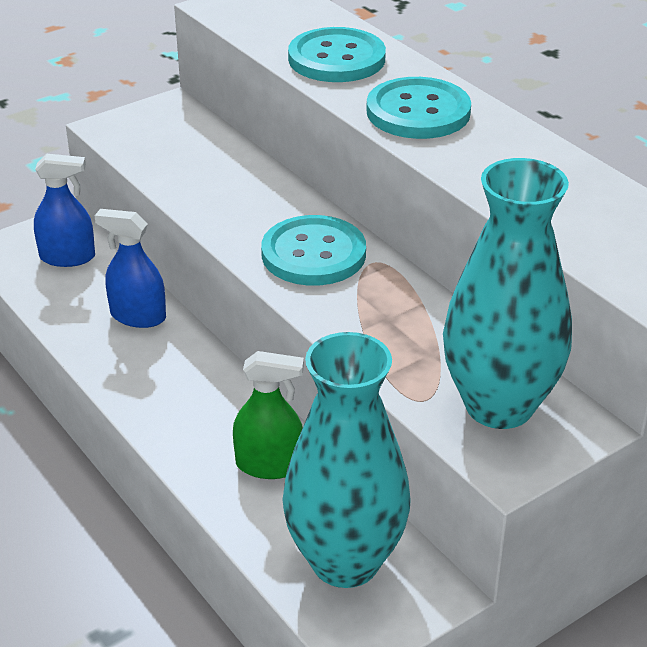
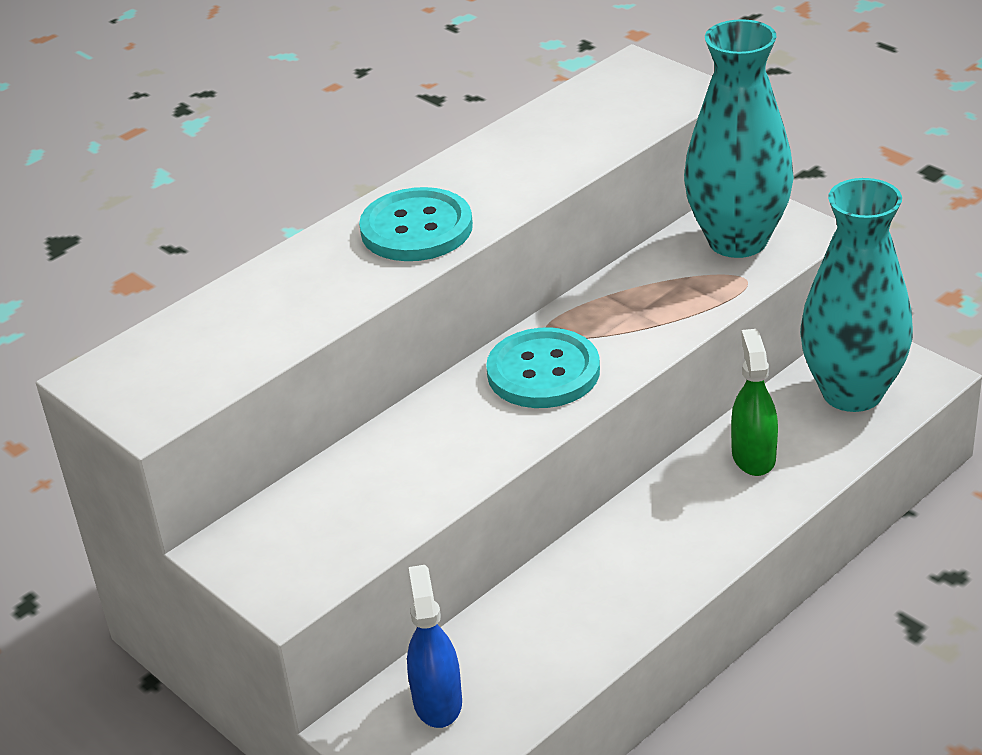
camera: 95 degrees left, 0 degrees up
(138, 316) = (546, 603): blue spray bottle -> none
(336, 59) = (299, 296): turquoise button -> none

